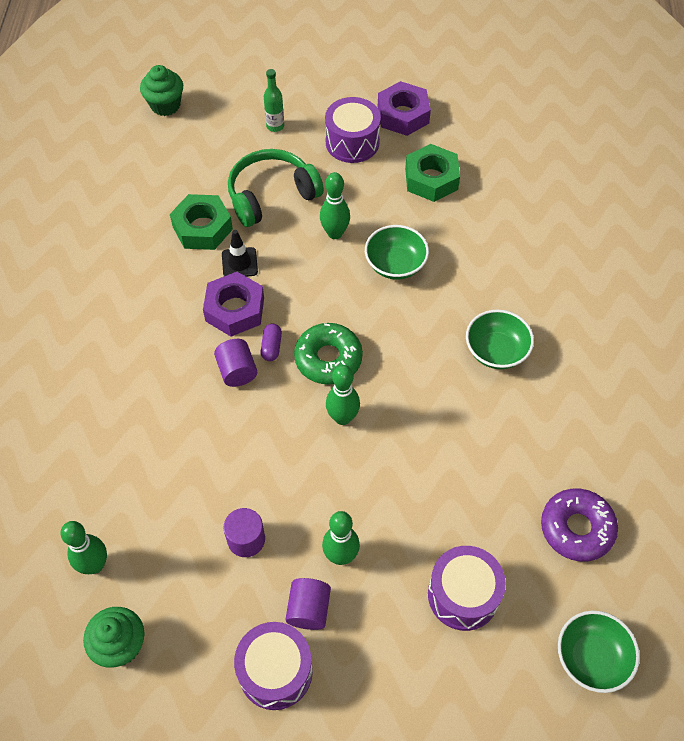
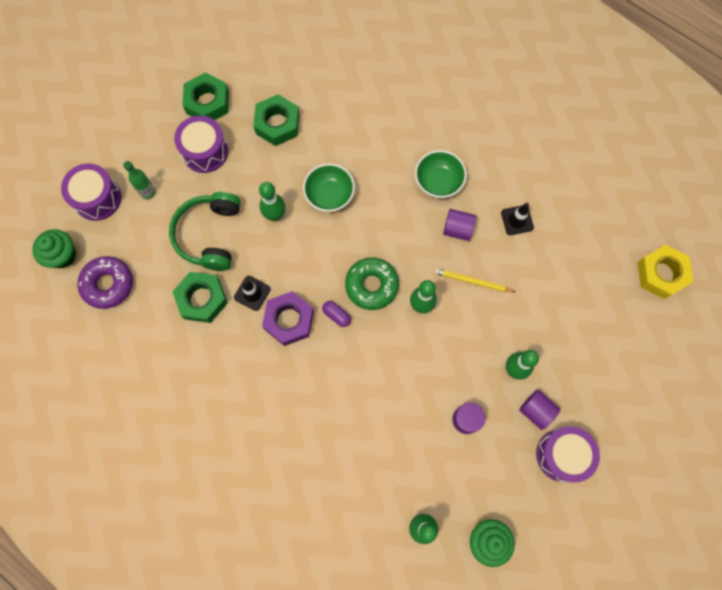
camera: 55 degrees left, 15 degrees up
(237, 371) = (339, 349): purple cylinder -> purple cylinder (457, 229)
(403, 115) = (207, 102): purple nut -> green nut
(409, 451) = (472, 281): none -> yellow pencil
(463, 595) = (583, 316): purple drum -> purple drum (97, 198)
(520, 454) = (517, 220): none -> black traffic cone
(577, 528) = (583, 224): purple donut -> purple donut (108, 284)
(591, 658) = (661, 274): green bowl -> yellow nut

